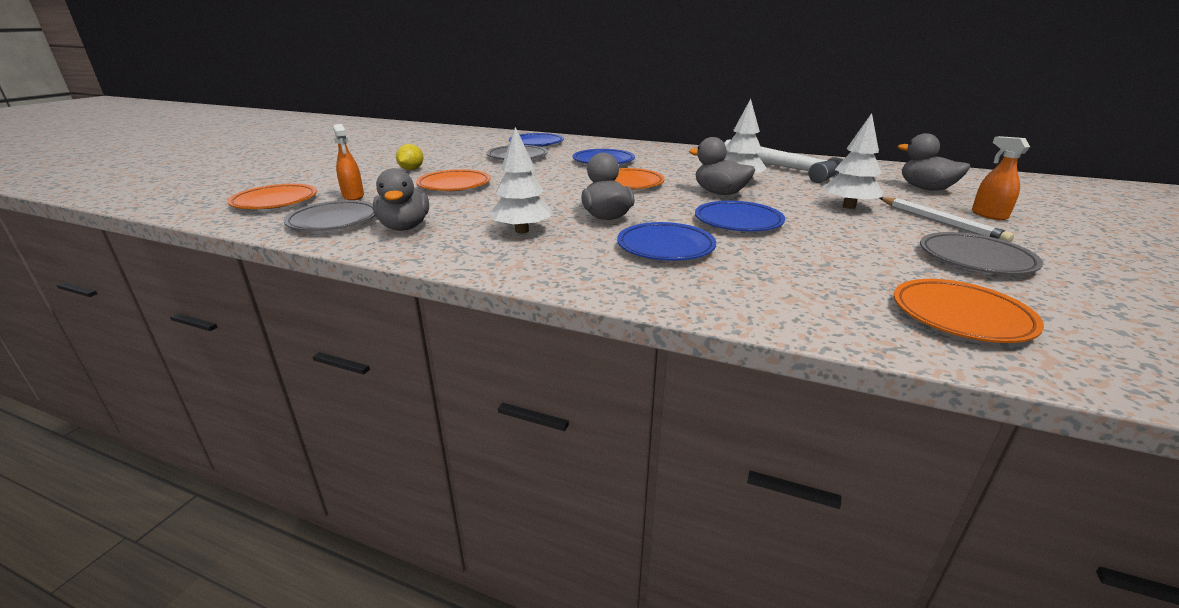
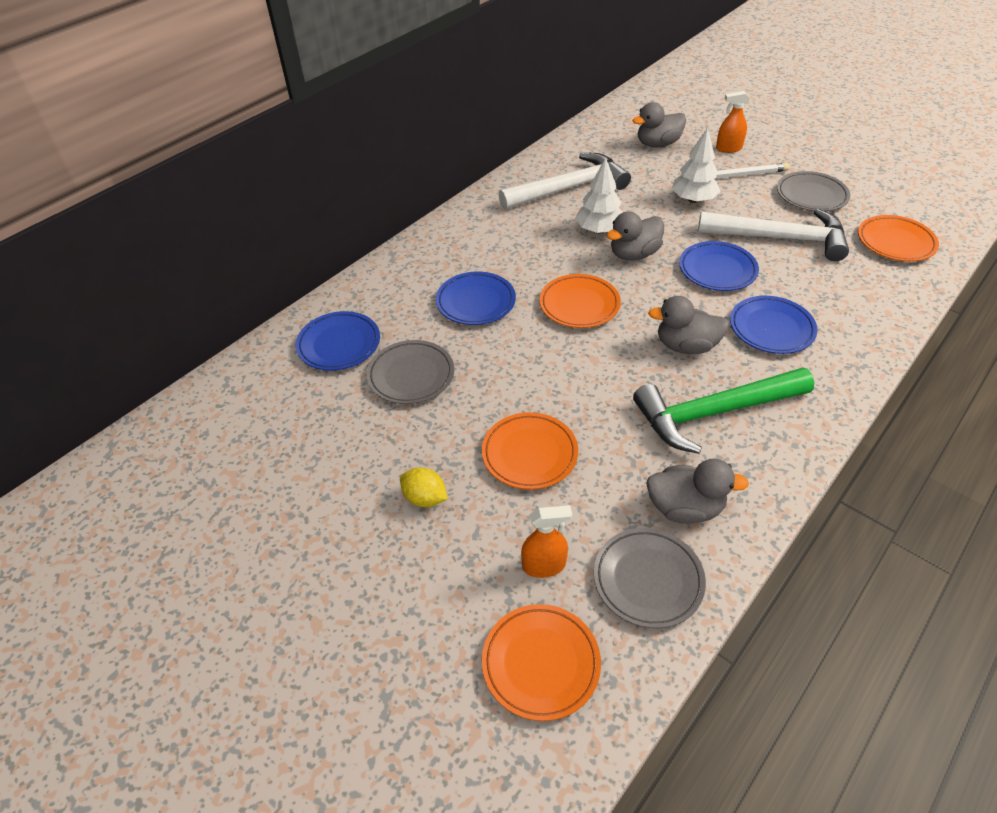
camera: 70 degrees left, 20 degrees up
(522, 231) = (714, 412): white tree -> green hammer
(843, 245) = (779, 238): none -> white hammer

